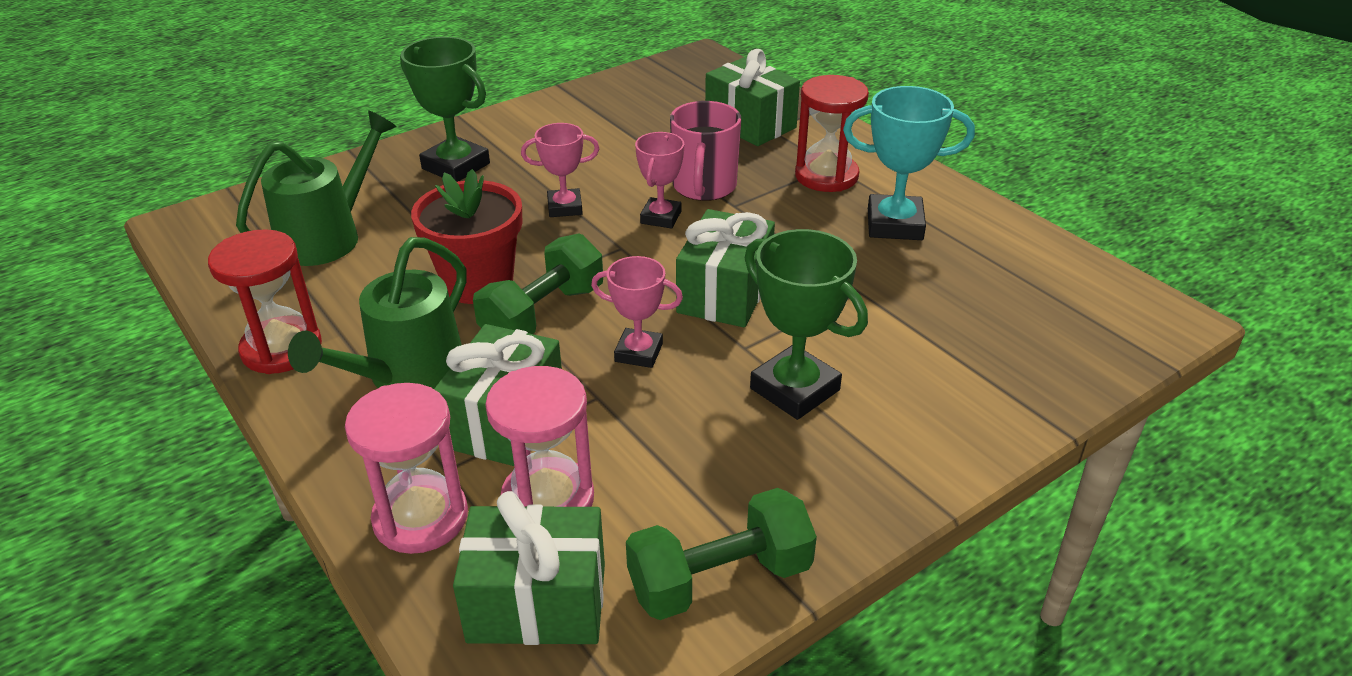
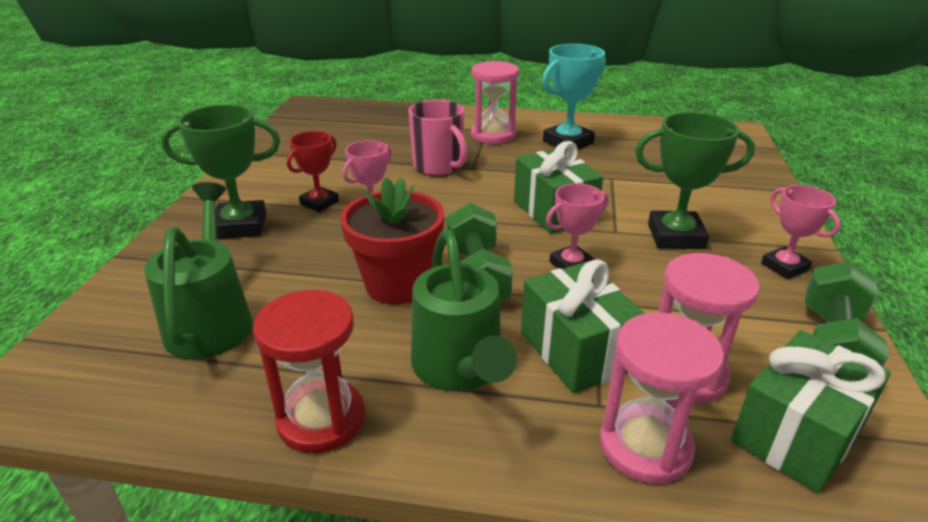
camera: 45 degrees left, 5 degrees down
(542, 174) = (319, 203): none -> red trophy
(661, 217) = (444, 192): pink trophy -> pink trophy (784, 267)
(750, 124) = (404, 127): green gift -> none
(826, 176) = (493, 135): red hourglass -> pink hourglass

